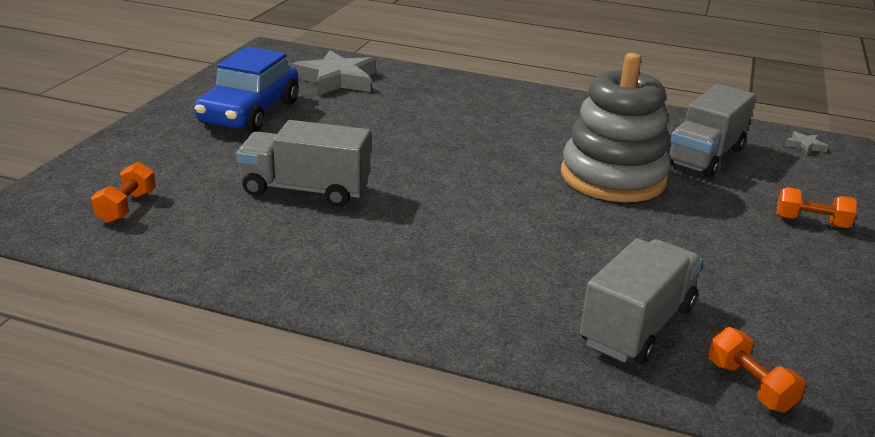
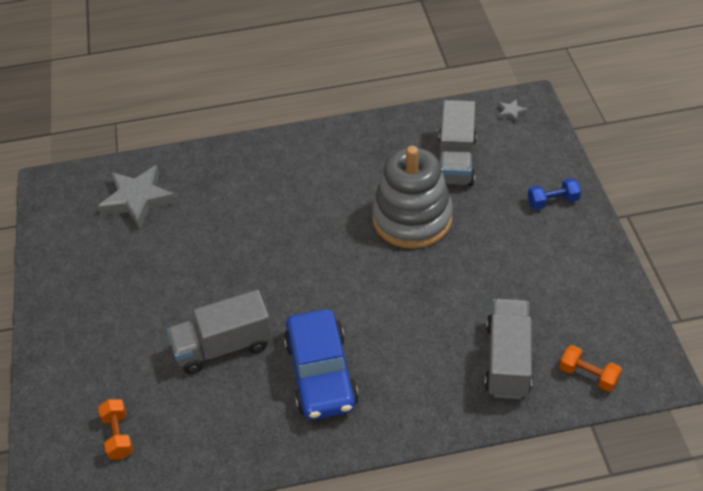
camera: 25 degrees left, 20 degrees up
(250, 112) = (107, 279): blue car -> blue car (321, 373)
(811, 222) = (553, 201): orange dumbbell -> blue dumbbell

